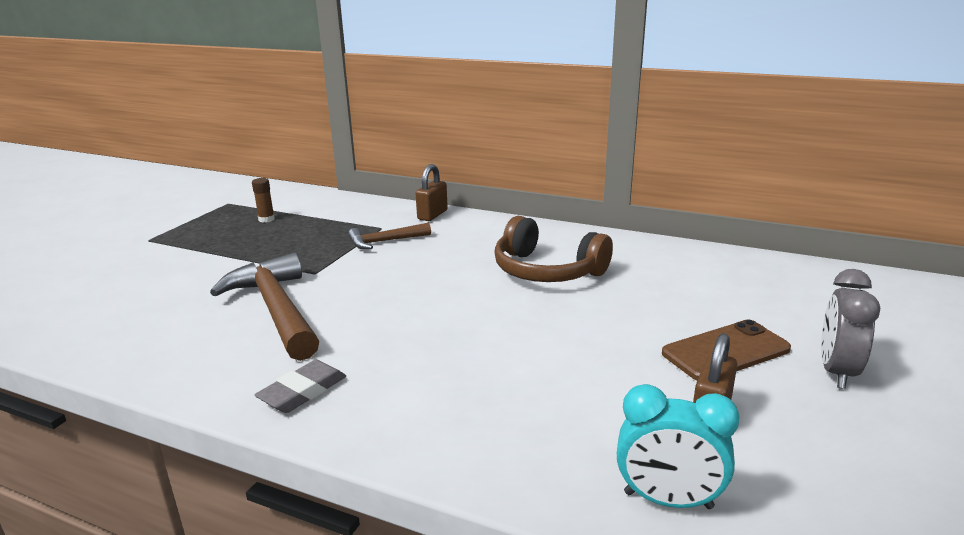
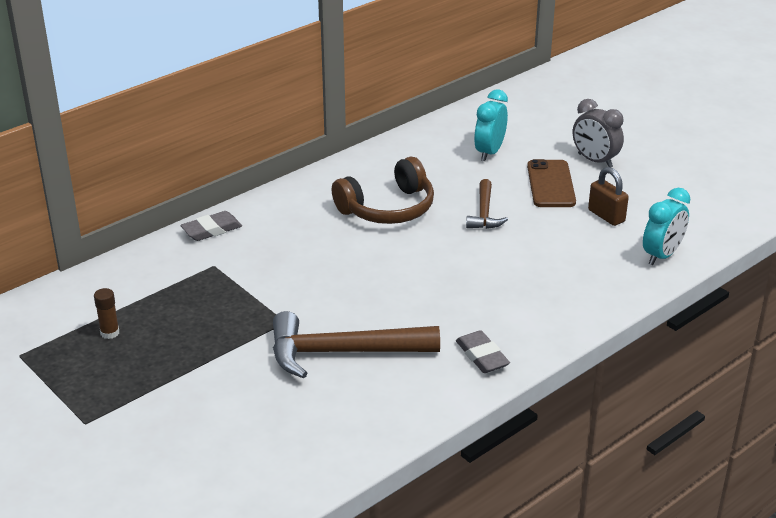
camera: 65 degrees left, 10 degrees up
(385, 241) = (251, 270): brown hammer -> brown hammer (484, 213)
(432, 215) = (212, 230): brown padlock -> grey eraser
(733, 296) = (489, 152): none -> turquoise clock

